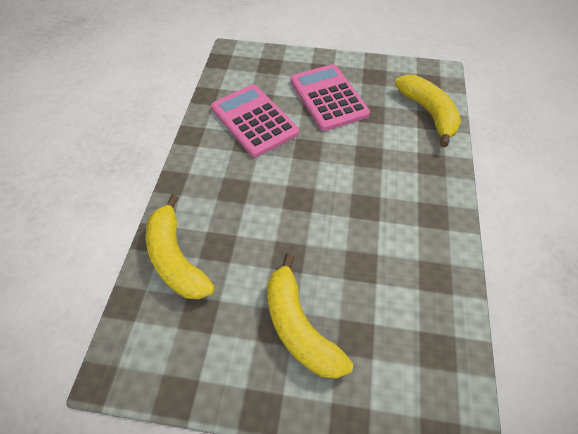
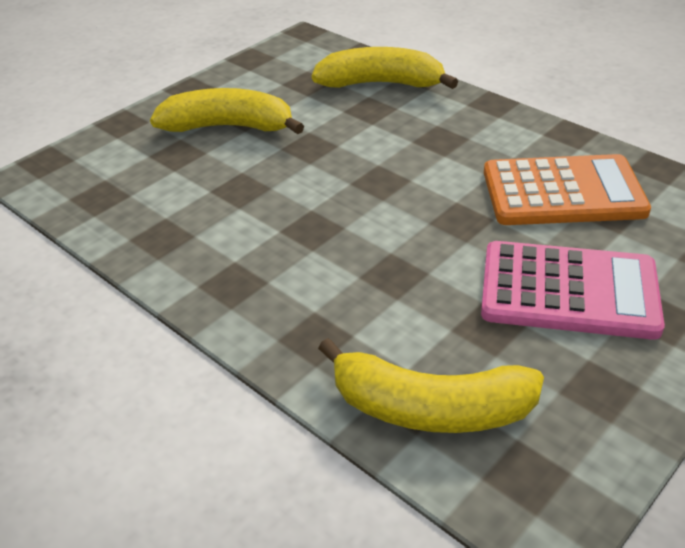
camera: 125 degrees right, 15 degrees down
(254, 120) = (563, 192): pink calculator -> orange calculator

